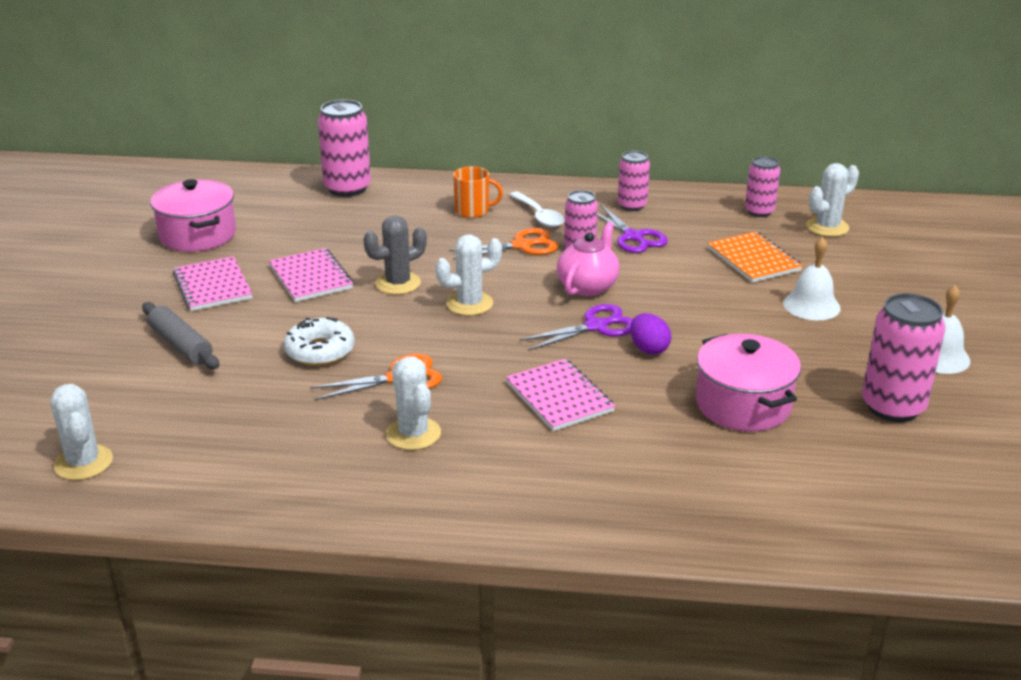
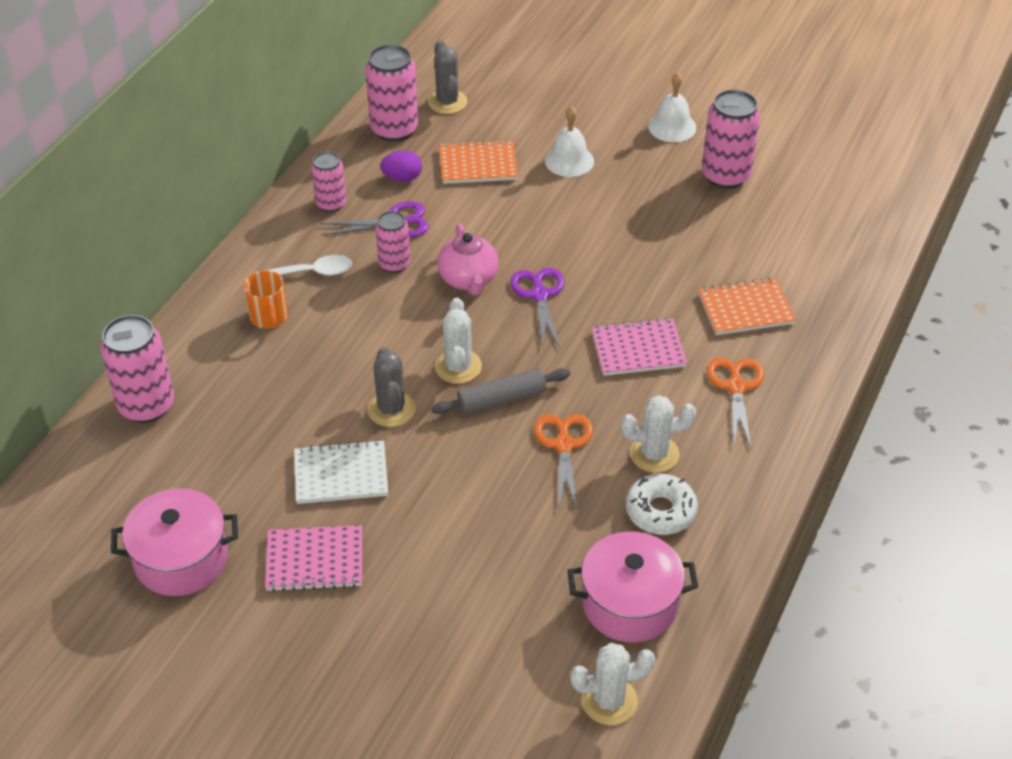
camera: 70 degrees left, 15 degrees up
(181, 345) = (427, 602): grey rolling pin -> grey rolling pin (501, 399)
(311, 277) = (341, 474): pink notebook -> white notebook
(320, 351) = (491, 493): white donut -> white donut (660, 511)
(473, 211) = (269, 317): orange mug -> orange mug turned 135 degrees clockwise
(522, 246) = (366, 301): orange scissors -> orange scissors (736, 387)
(588, 286) = (468, 280): pink teapot -> pink teapot turned 150 degrees counterclockwise
(648, 349) = (590, 274): purple egg -> purple egg (402, 178)
(675, 458) = (745, 309): none -> orange notebook
(743, 405) = (691, 249): pink pot -> pink pot (629, 604)
(759, 211) = (394, 129): pink can -> pink can, size x1.64
(827, 227) = (447, 102): white cactus -> grey cactus

